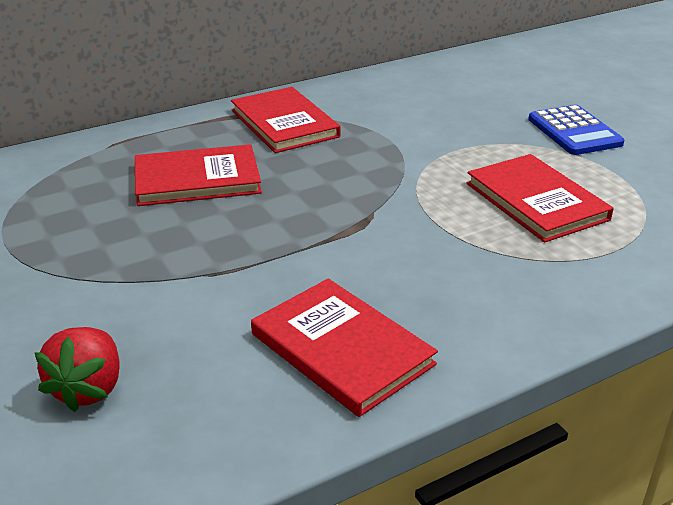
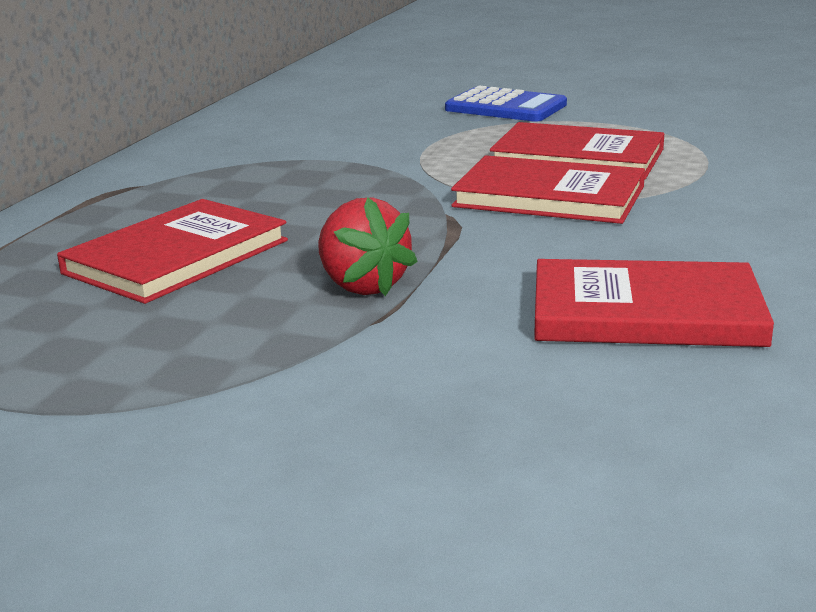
camera: 40 degrees left, 10 degrees down
(89, 388) = (458, 467): red strawberry -> red strawberry (362, 286)
(284, 123) = (185, 183): red book -> red book (549, 197)

